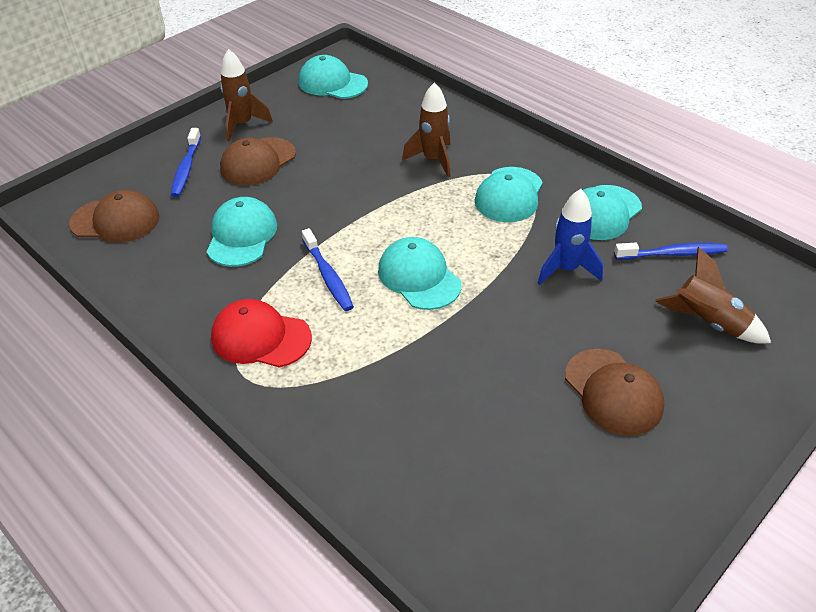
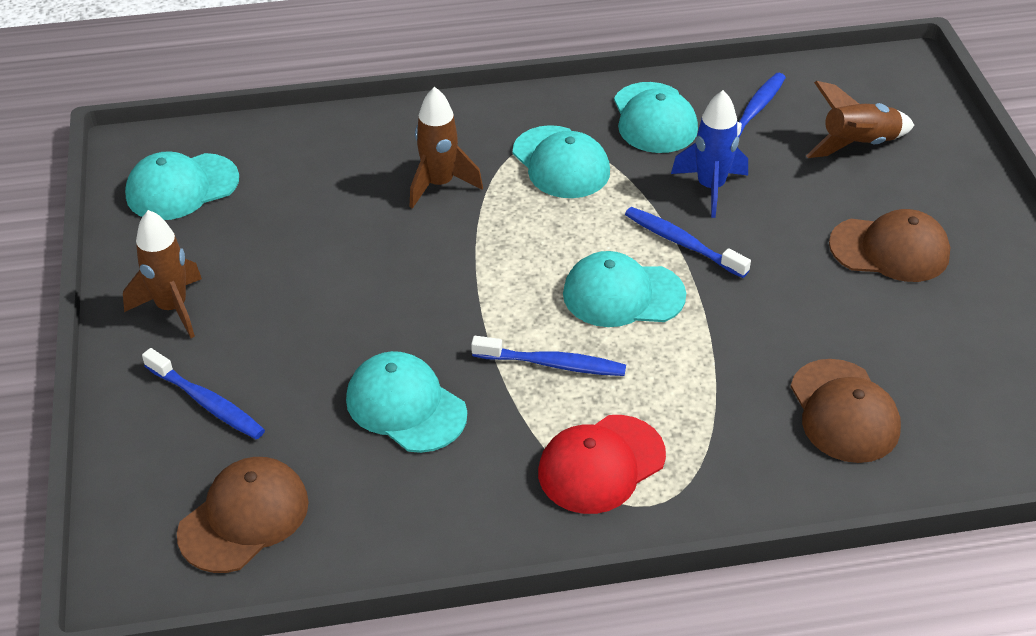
camera: 55 degrees left, 0 degrees up
(258, 162) = (272, 329): brown cap -> brown cap (844, 411)
(496, 281) = (682, 243): none -> blue toothbrush

